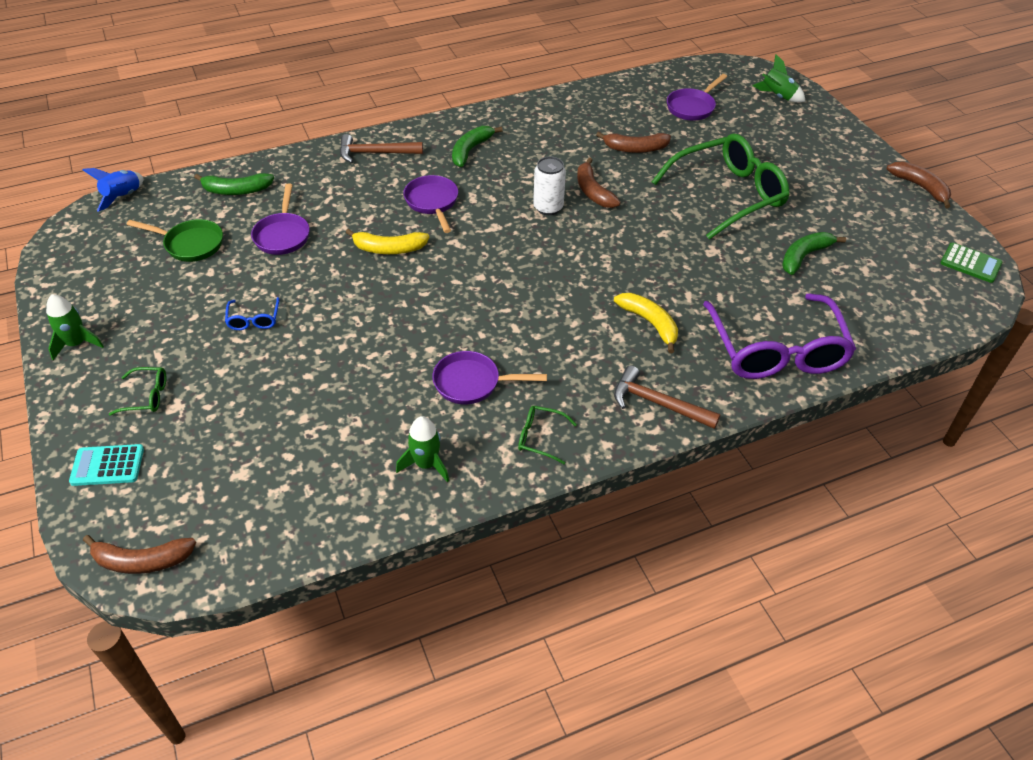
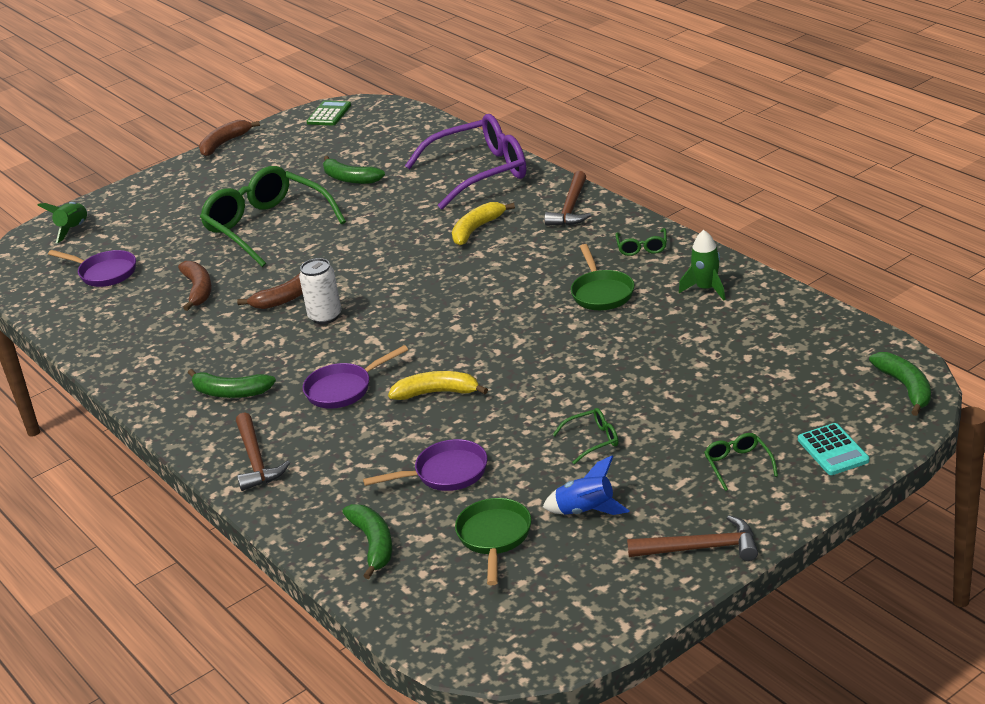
camera: 100 degrees left, 15 degrees down
(76, 344) = (701, 548): green rocket -> brown hammer
(123, 197) = (425, 642): blue rocket -> blue rocket (586, 511)
(142, 560) = (905, 388): brown banana -> green banana
(254, 319) = (593, 440): blue glasses -> green glasses
(389, 249) = (437, 393): yellow banana -> yellow banana turned 75 degrees counterclockwise
(472, 383) = (601, 293): purple pan -> green pan

